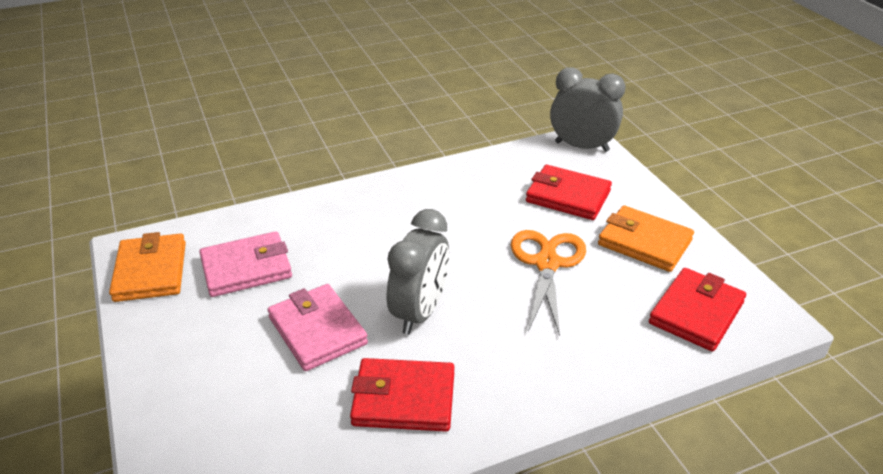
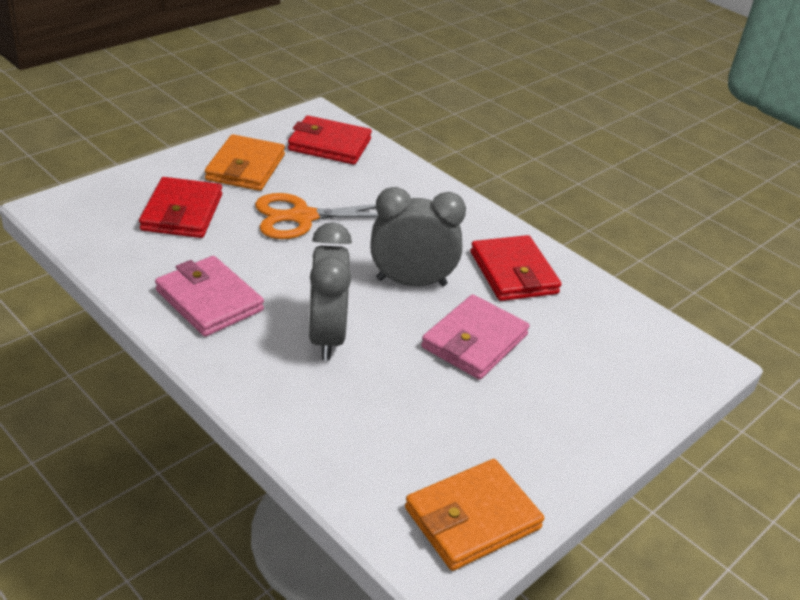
camera: 115 degrees left, 0 degrees up
(246, 268) = (418, 427): pink wallet -> pink wallet (209, 300)
(581, 146) = (70, 209): grey clock -> grey clock (326, 337)

